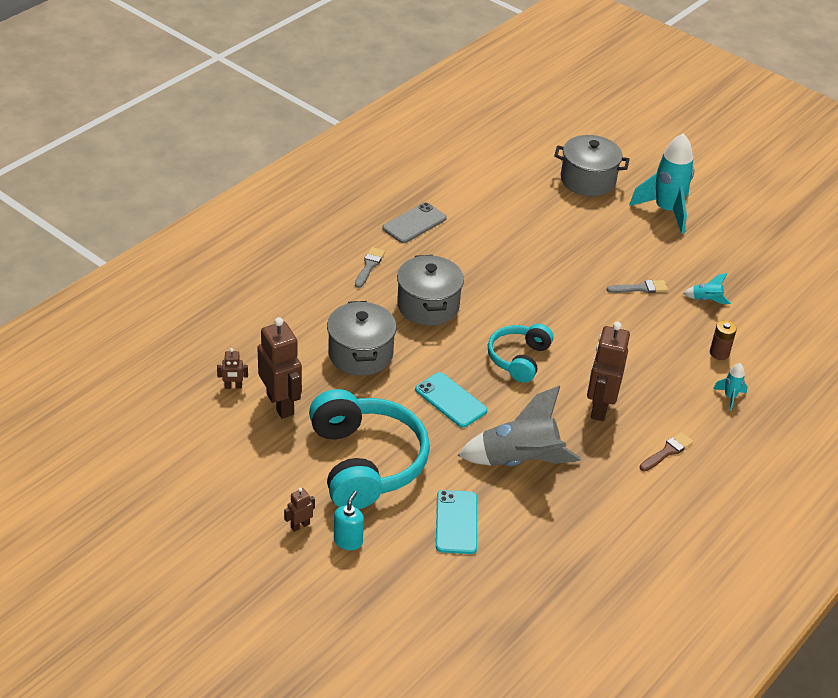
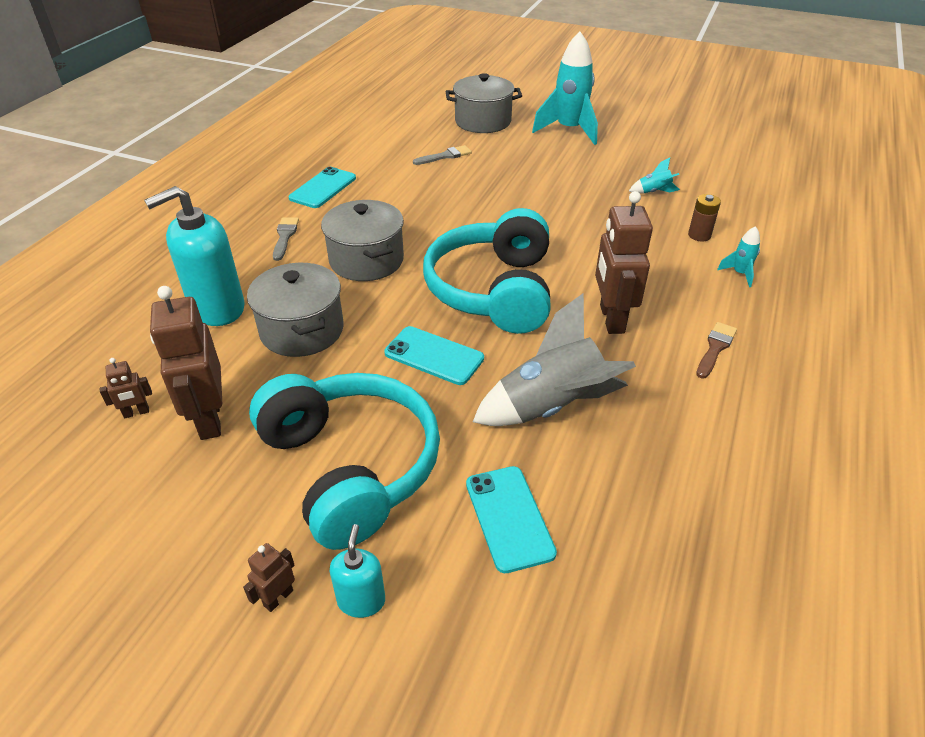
camera: 15 degrees left, 0 degrees up
(280, 404) = (209, 419): brown robot -> brown robot turned 150 degrees counterclockwise
(302, 319) = (217, 308): none -> turquoise soap dispenser
(414, 223) = (323, 188): grey phone -> turquoise phone
(518, 359) = (493, 290): turquoise headphones -> turquoise headphones, size x1.75
(640, 288) = (584, 196): grey brush -> grey brush (445, 156)

